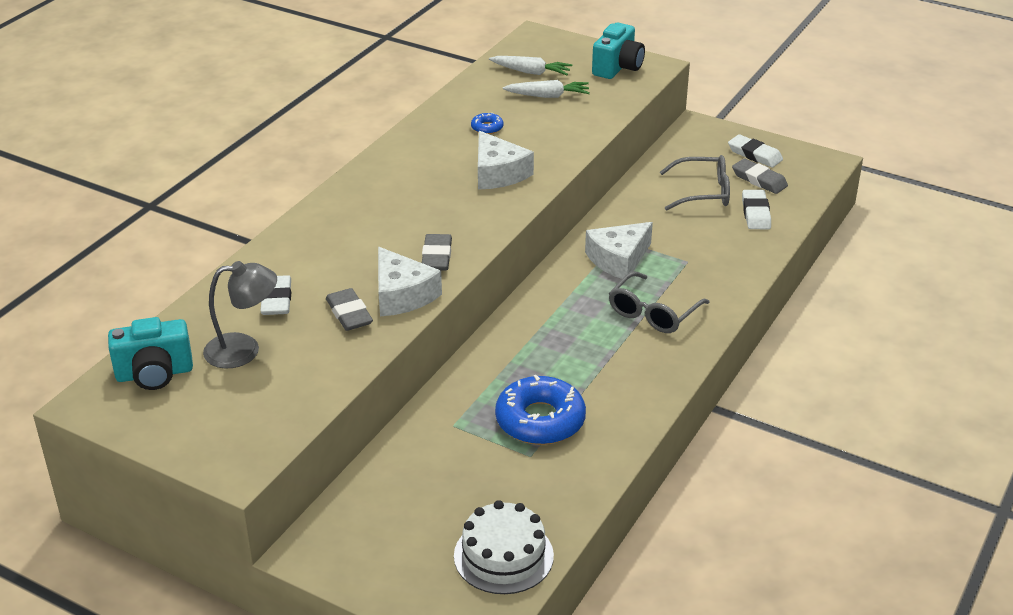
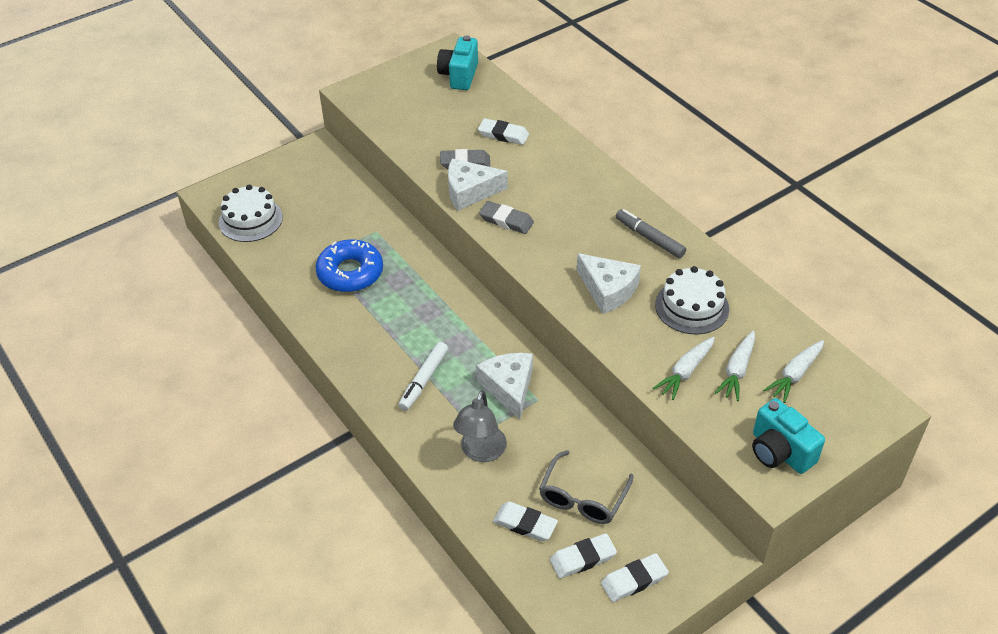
camera: 115 degrees right, 10 degrees up
(244, 350) = (458, 112): grey lamp -> grey lamp (481, 452)
(406, 165) = (649, 238): none -> grey marker
(487, 128) = (692, 307): blue donut -> white cake
(498, 173) = (608, 290): white cheese -> white cheese turned 135 degrees counterclockwise
(570, 117) = (685, 372): none -> white carrot
(653, 313) = (424, 380): grey glasses -> white marker
(759, 180) = (583, 558): grey eraser -> white eraser

